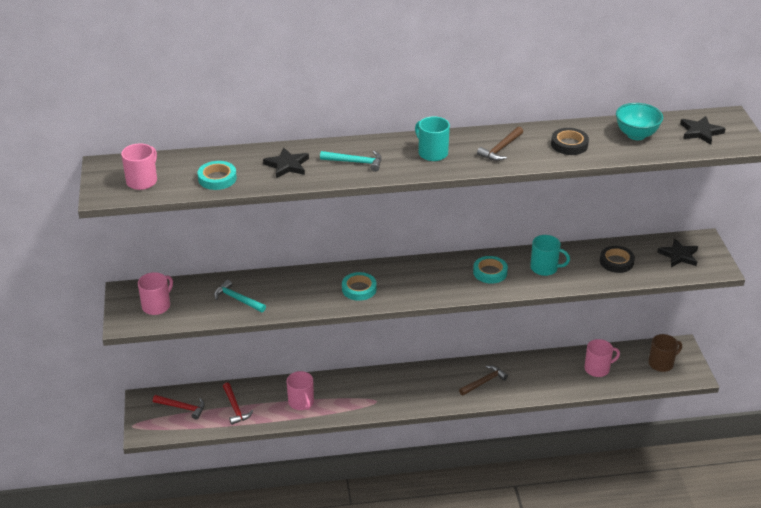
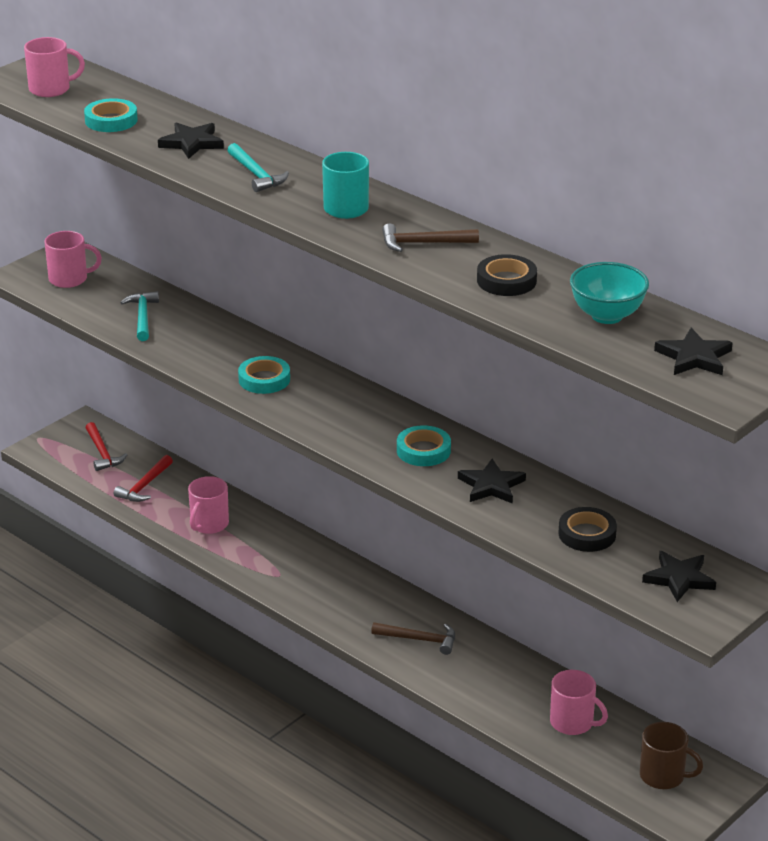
camera: 50 degrees right, 5 degrees down
(544, 268) = (491, 485): turquoise mug -> black star

